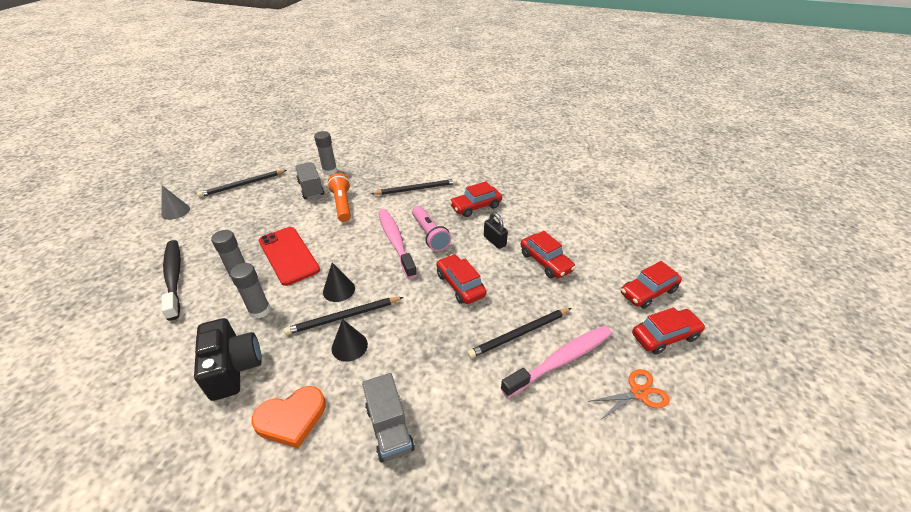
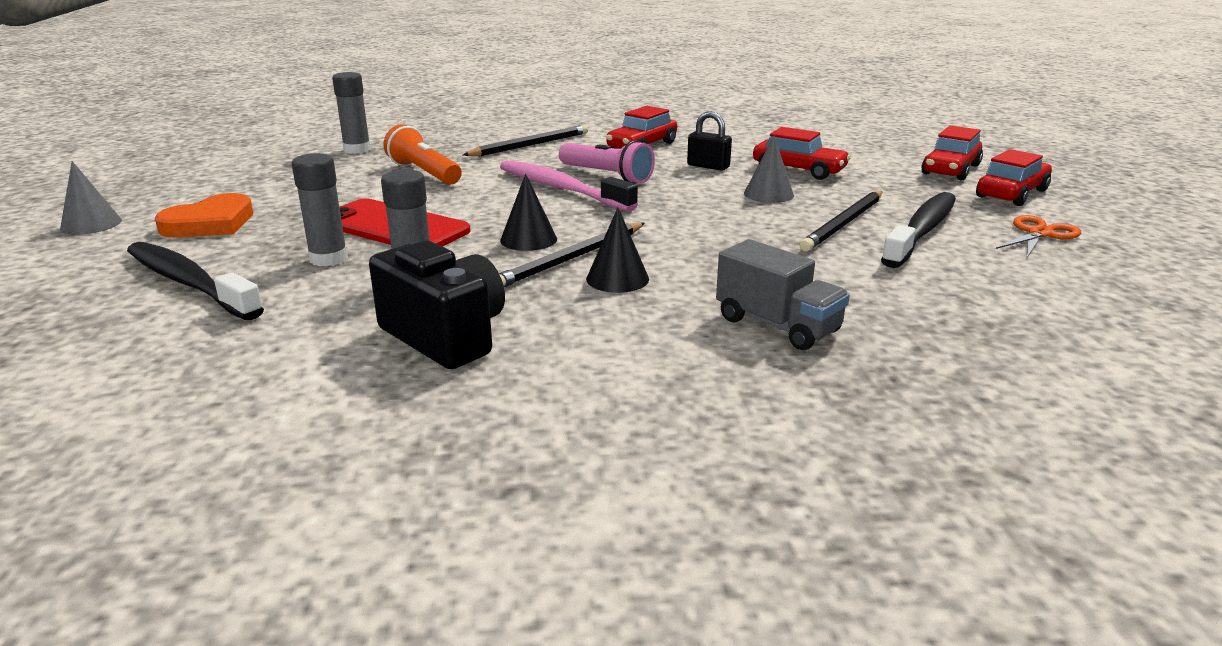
camera: 25 degrees left, 15 degrees down
(242, 185) = (202, 182): black pencil -> none
(291, 418) = (615, 353): orange heart -> orange heart (210, 223)
(311, 189) = (345, 168): grey truck -> none
(460, 285) = (710, 204): red car -> none
(503, 284) = (768, 194): none -> grey cone
(561, 360) = (922, 231): pink toothbrush -> black toothbrush

